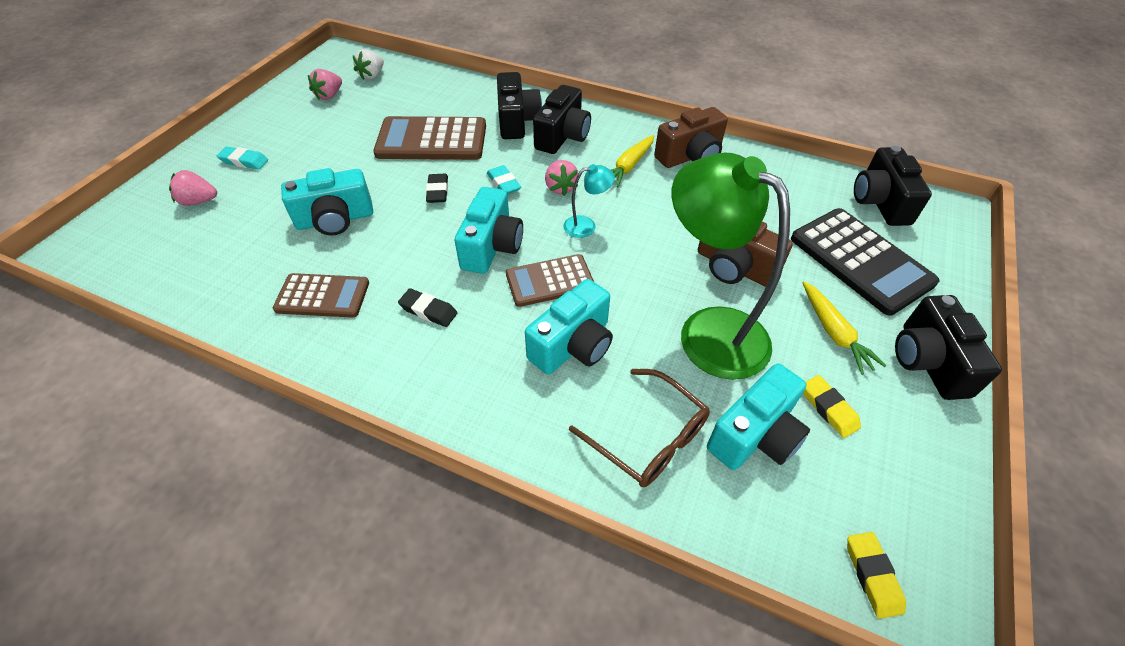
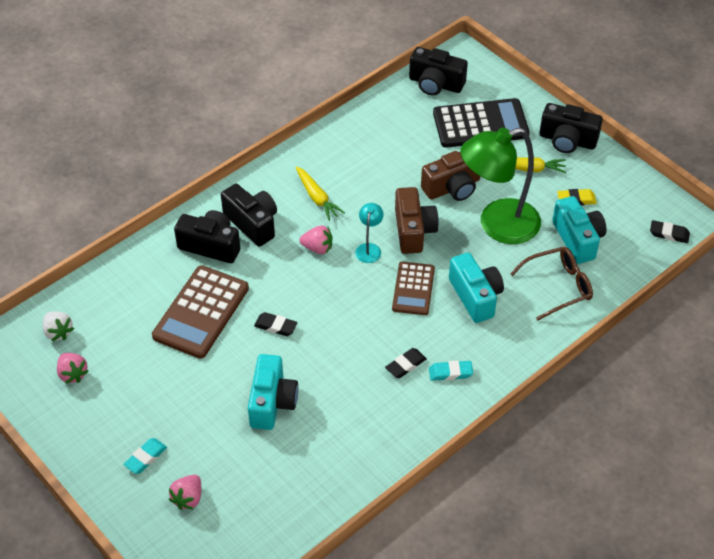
camera: 65 degrees left, 0 degrees up
(322, 296) = (358, 425): brown calculator -> none
(491, 247) = (360, 311): turquoise camera -> none
(504, 183) = (291, 281): turquoise eraser -> turquoise eraser (450, 373)
(690, 156) = (327, 157): brown camera -> brown camera (413, 231)
(872, 575) = (669, 234): yellow eraser -> black eraser

